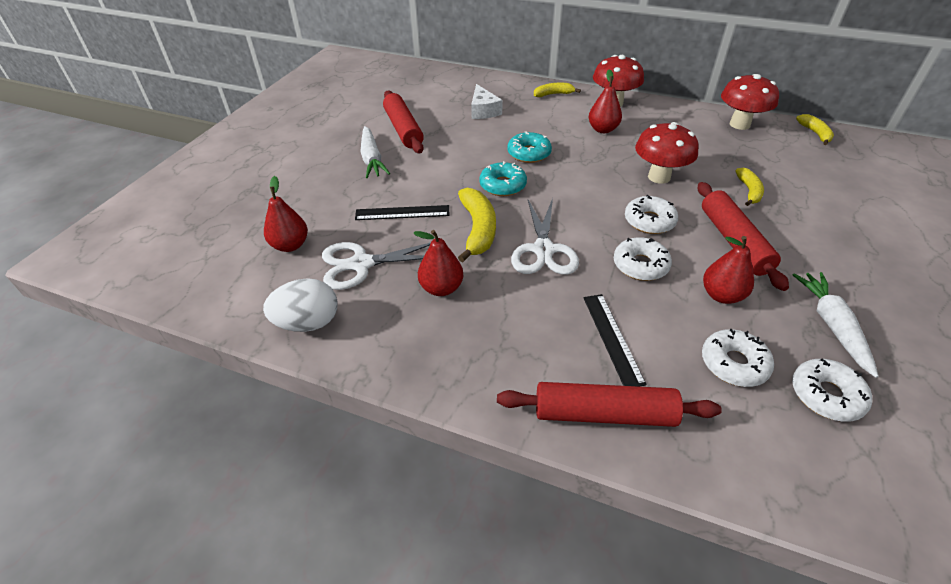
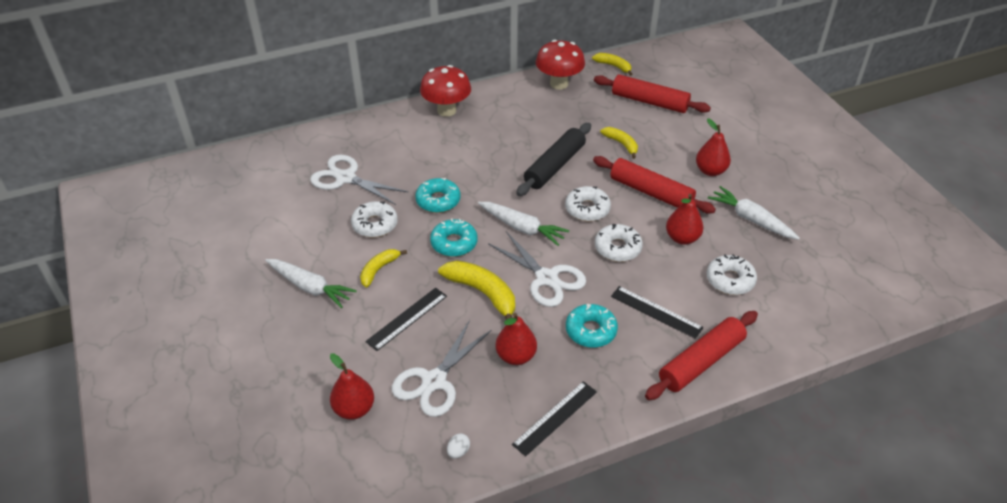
camera: 45 degrees left, 0 degrees up
(308, 323) = (458, 451): white egg -> white egg, size x0.43
(403, 129) = (297, 240): red rolling pin -> red rolling pin (649, 102)
(407, 355) = (555, 418): none -> black ruler
(483, 110) = (346, 178): white cheese -> white scissors
(528, 312) = (591, 331): none -> turquoise donut
(553, 94) = (386, 127): yellow banana -> yellow banana (379, 270)
(571, 204) = (522, 228): none -> white carrot
(603, 129) = (468, 143): red pear -> red pear (710, 171)
(659, 177) = (554, 166): red mushroom -> black rolling pin
(826, 395) = (785, 266): white donut -> white donut (375, 224)

